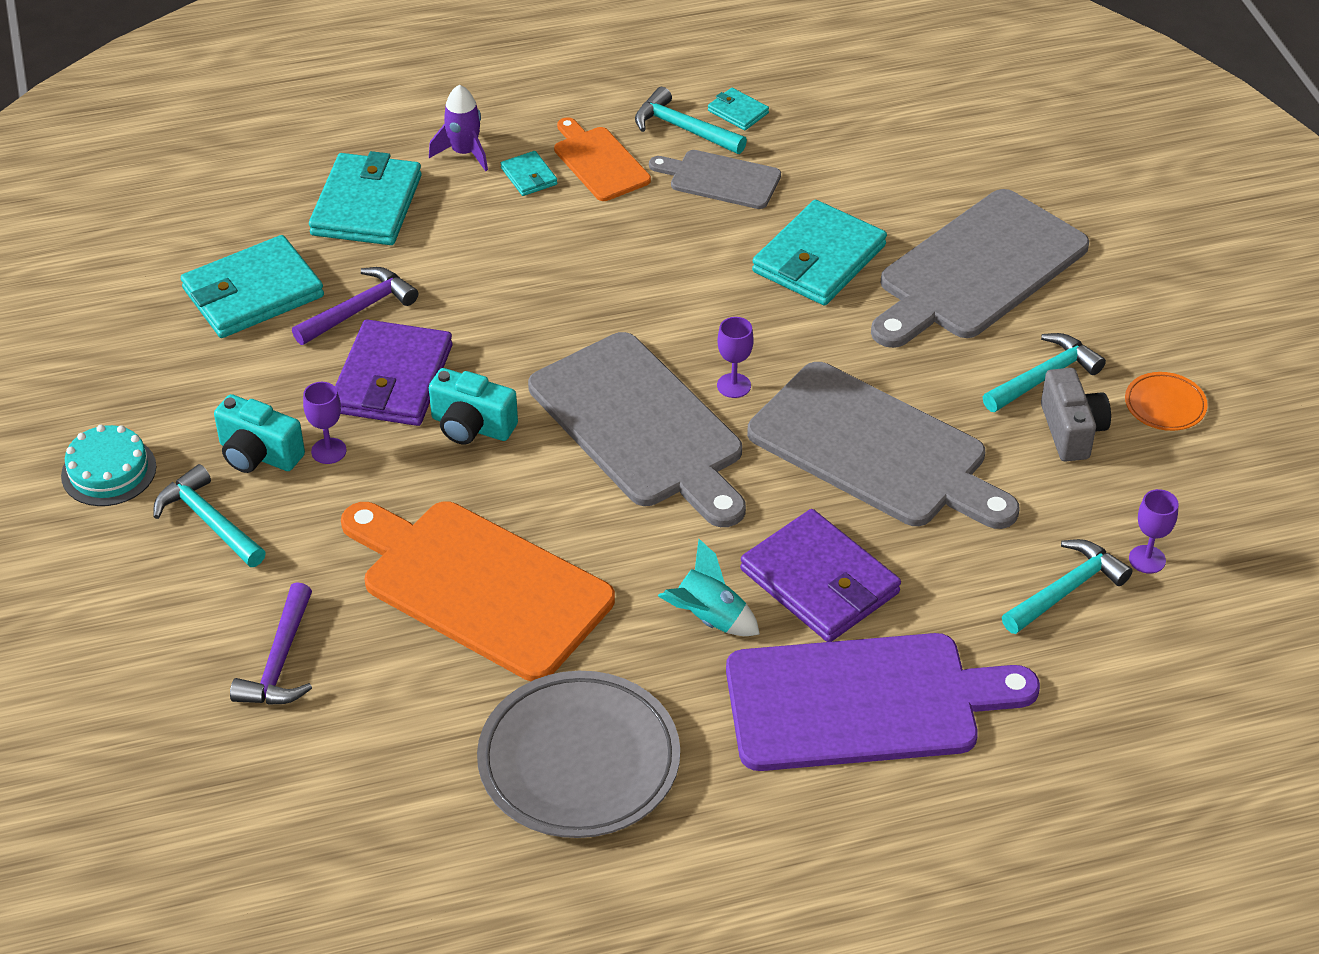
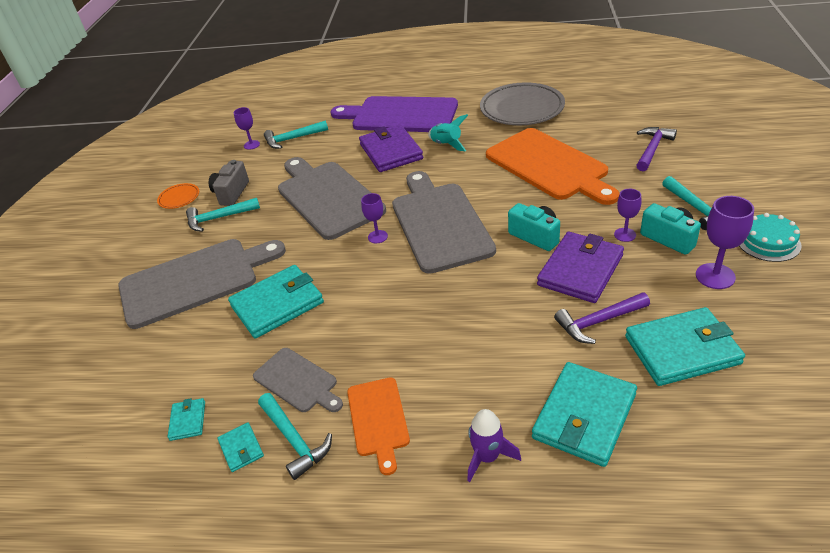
camera: 155 degrees left, 5 degrees down
(197, 400) = (715, 276): none -> purple goblet
(529, 176) = (440, 417): turquoise wallet -> turquoise wallet (188, 421)

